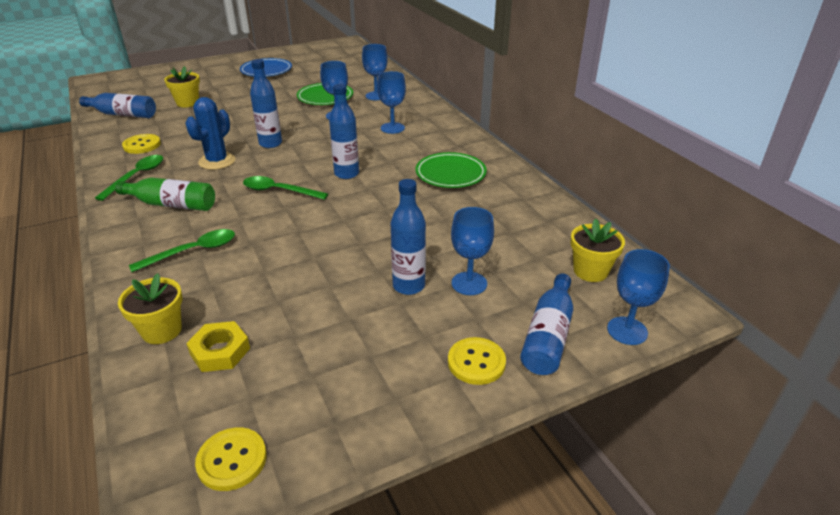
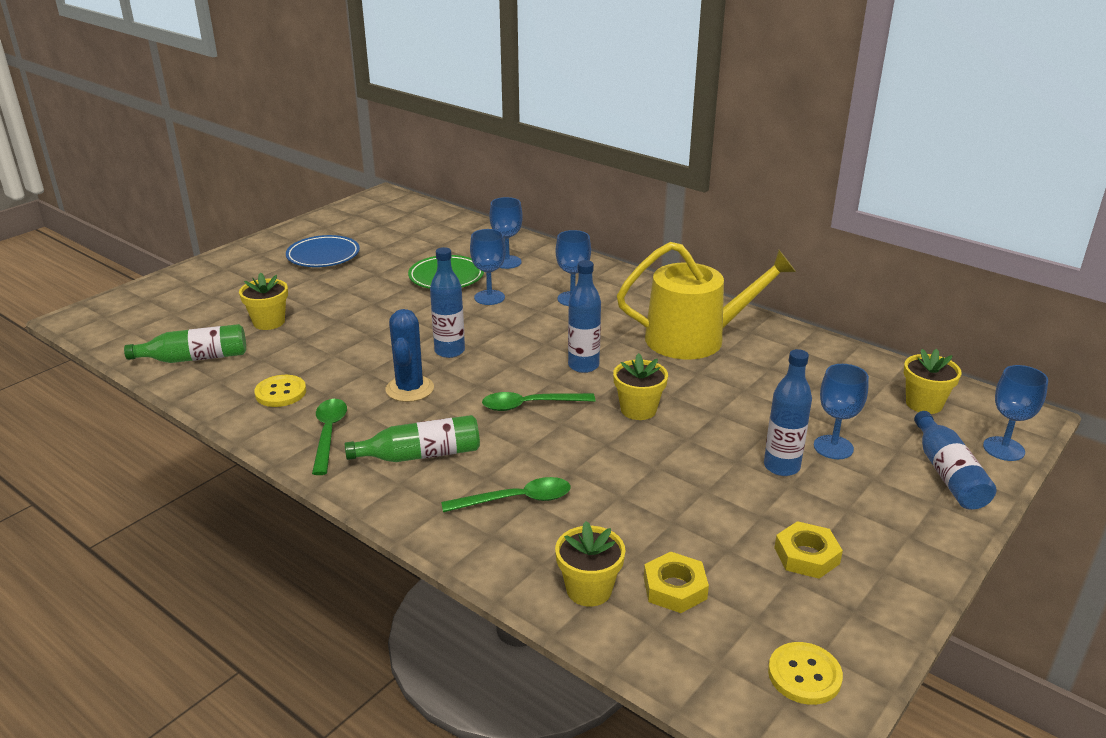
camera: 25 degrees left, 5 degrees down
(123, 114) = (195, 358): blue bottle -> green bottle
(193, 251) = (516, 500): green spoon -> green spoon turned 45 degrees clockwise
(347, 362) = (806, 556): none -> yellow nut
(349, 213) = (638, 410): none -> yellow flower pot
(450, 174) = (694, 338): green plate -> yellow watering can
(476, 362) = (914, 517): yellow button -> none

